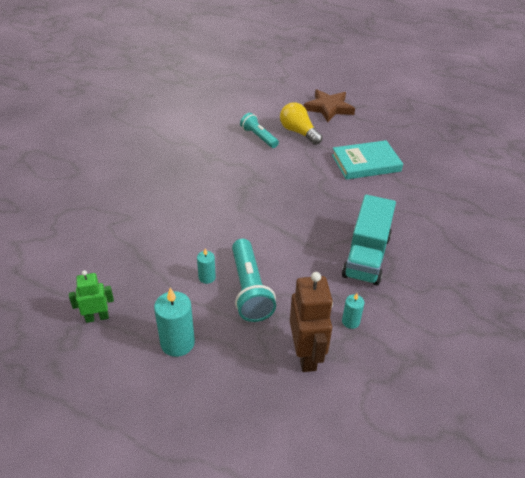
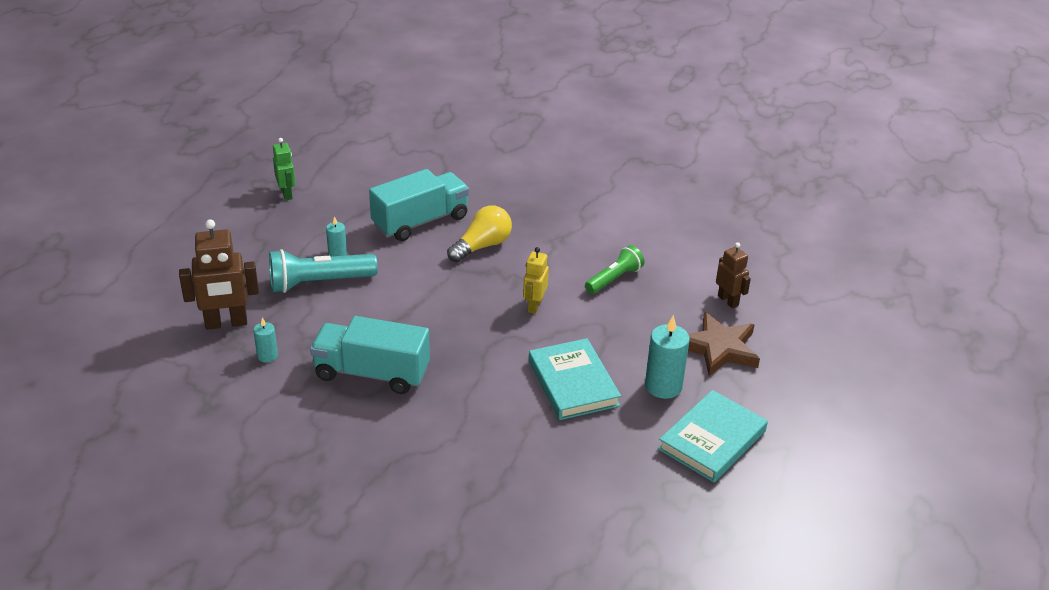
camera: 85 degrees right, 5 degrees down
(169, 224) = (420, 221): none -> turquoise truck
(177, 343) = (251, 242): turquoise candle -> turquoise candle (663, 386)
(259, 137) = (614, 279): turquoise flashlight -> green flashlight
(284, 99) = (728, 301): none -> brown robot
(286, 173) = (534, 306): none -> yellow robot
(298, 132) = (638, 316): yellow light bulb -> yellow light bulb (482, 246)
(407, 120) = (712, 440): none -> turquoise book

